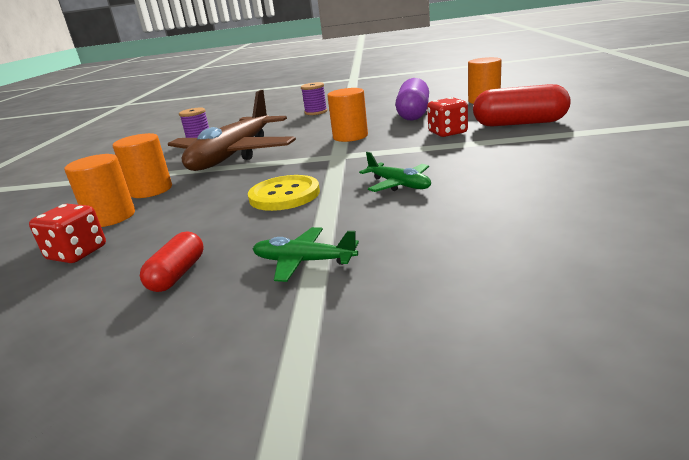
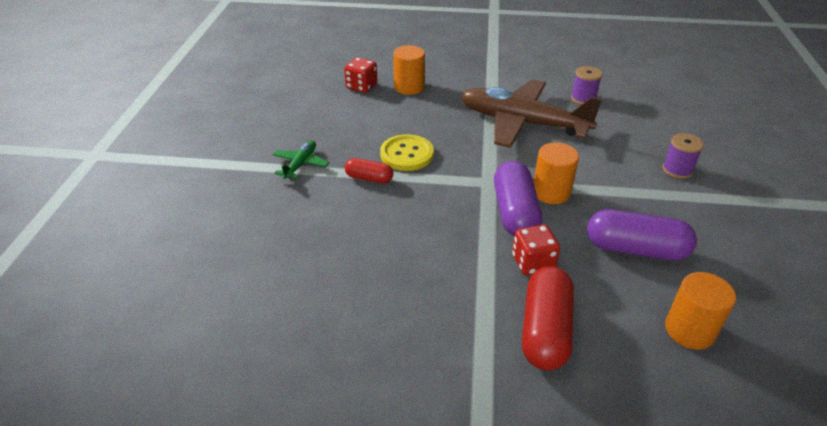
camera: 90 degrees right, 15 degrees up
(151, 190) = (452, 94): orange cylinder -> none
(177, 274) = (314, 123): red capsule -> red capsule (369, 178)
(383, 143) = (515, 212): none -> purple capsule
(399, 184) = (396, 210): green plane -> none

